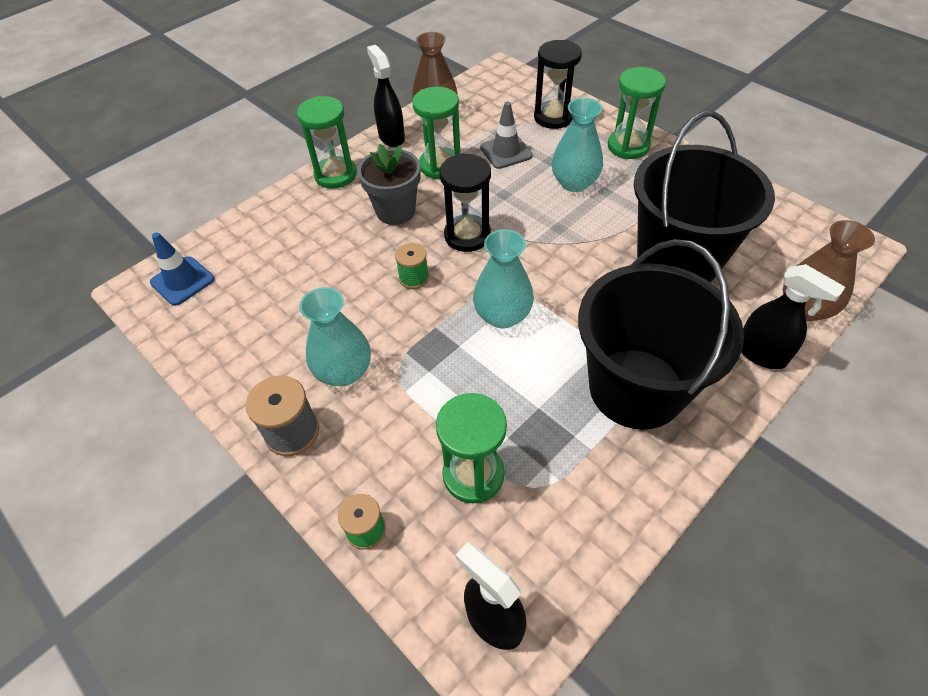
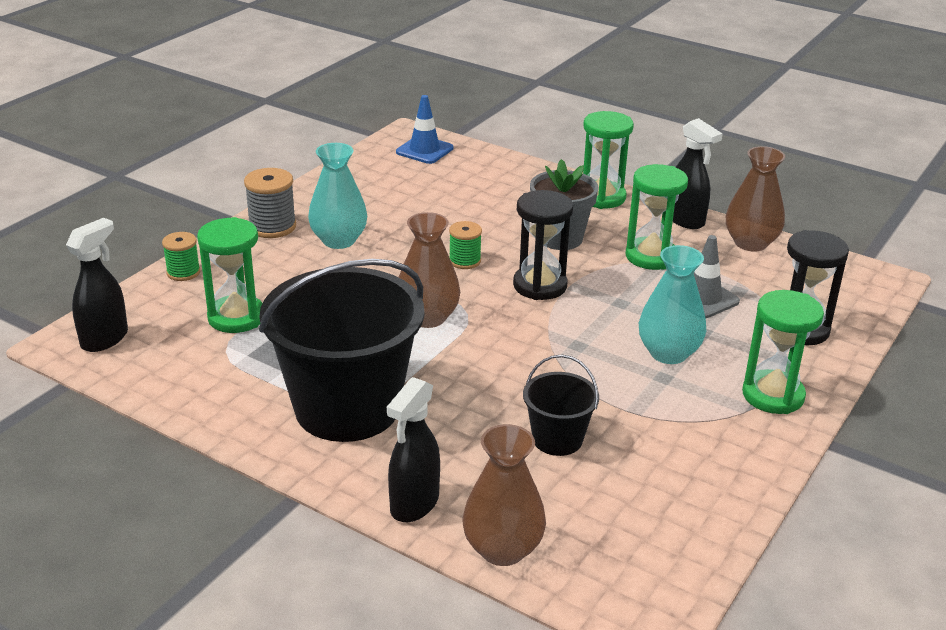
camera: 75 degrees right, 20 degrees down
(391, 137) = (685, 220): black spray bottle -> black spray bottle turned 90 degrees clockwise
(502, 315) = (428, 317): turquoise vase -> brown vase
(678, 259) = (557, 439): black bucket -> black bucket, size x0.47

